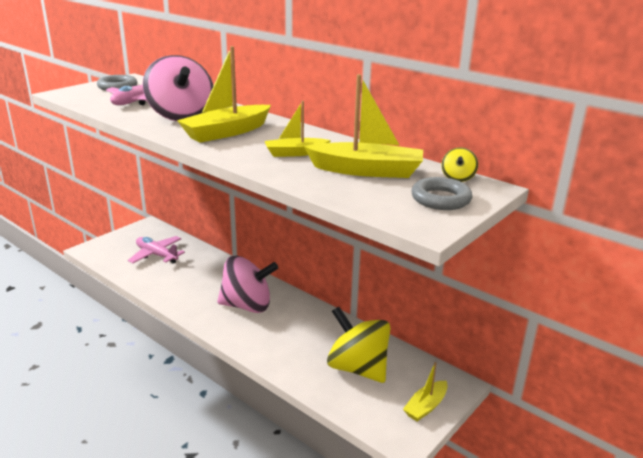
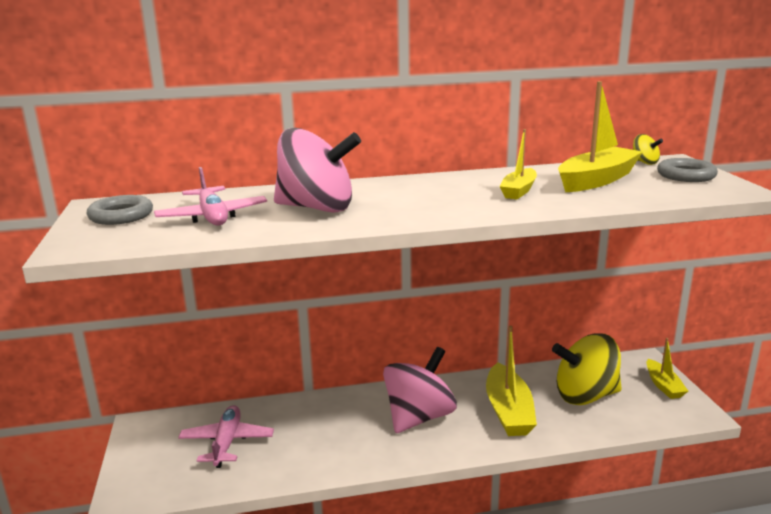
camera: 50 degrees left, 5 degrees down
(157, 255) = (227, 442): pink plane -> pink plane turned 105 degrees clockwise
(226, 132) = (413, 201): yellow boat -> yellow boat (508, 411)

